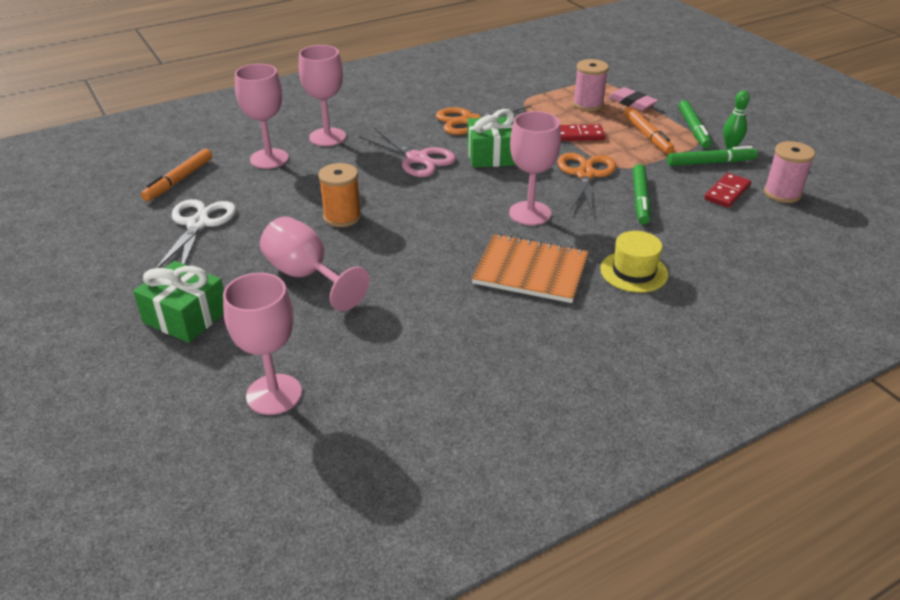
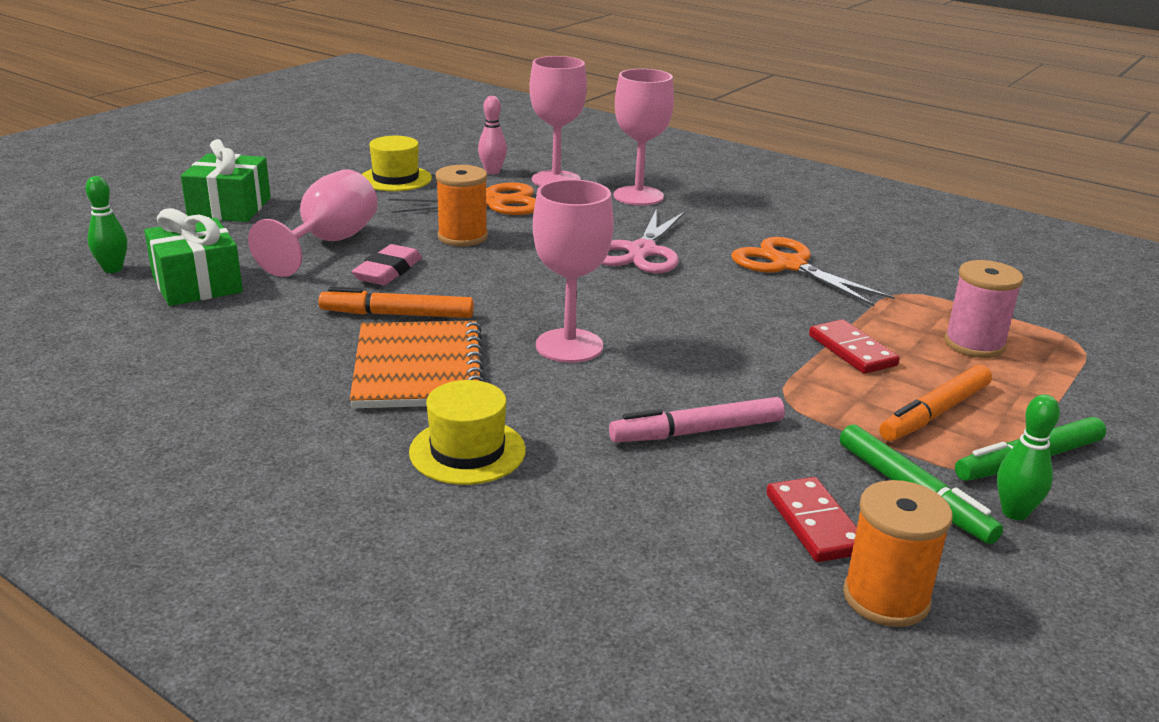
camera: 65 degrees right, 10 degrees down
(179, 180) = (472, 154): orange marker -> orange marker (397, 314)
(198, 224) = (395, 179): white scissors -> yellow hat
(227, 180) = (492, 172): none -> pink bowling pin
(274, 394) = (113, 269): pink goblet -> green bowling pin
(493, 155) = (706, 296): green gift -> green gift (197, 284)
(585, 174) = (728, 373): orange scissors -> orange scissors (493, 203)
(632, 103) = (1042, 383): pink eraser -> pink eraser (388, 271)
(640, 199) = (697, 432): green marker -> pink marker
(727, 193) = (814, 523): red domino -> red domino turned 60 degrees clockwise
(782, 193) = (886, 598): pink spool -> orange spool

